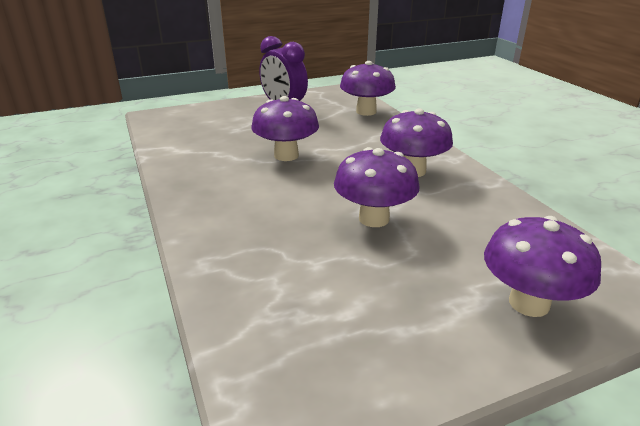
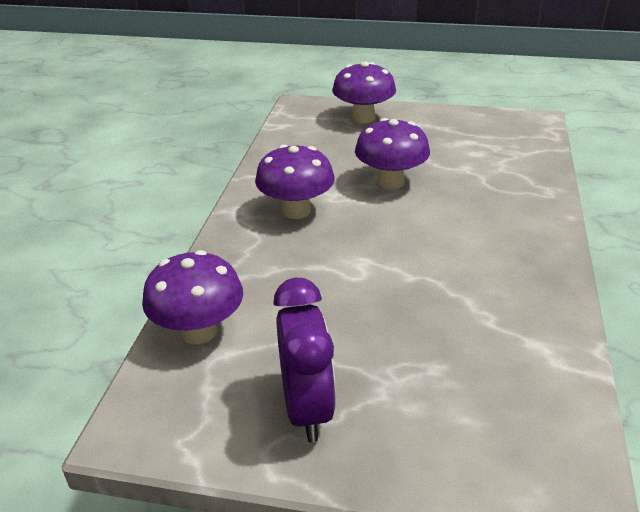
camera: 145 degrees left, 5 degrees up
(286, 155) = (403, 280): purple mushroom -> none

